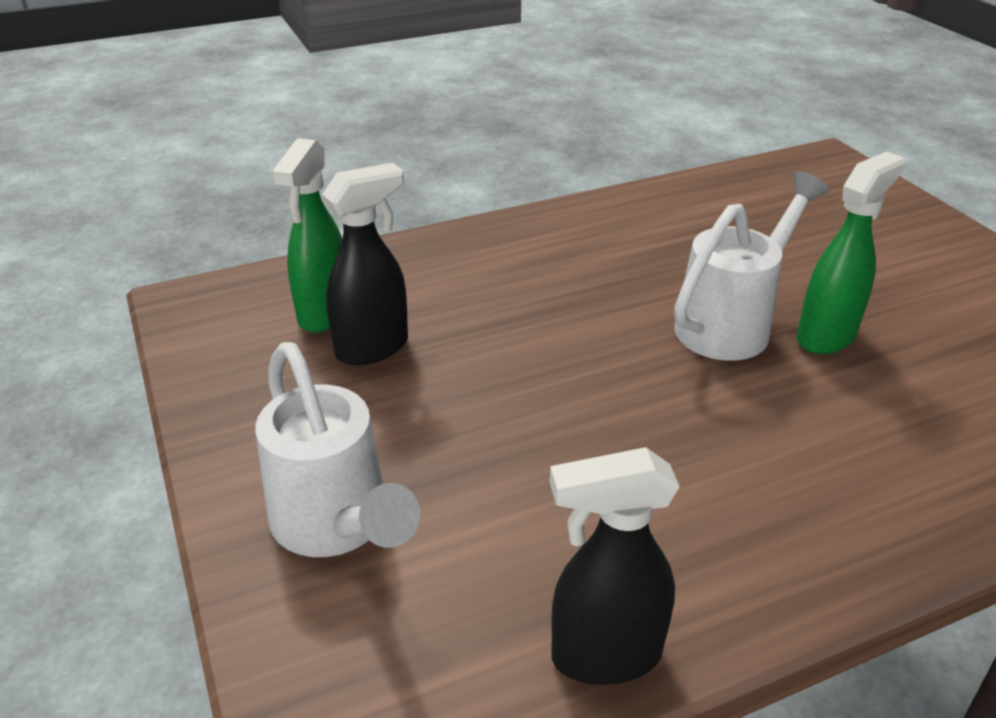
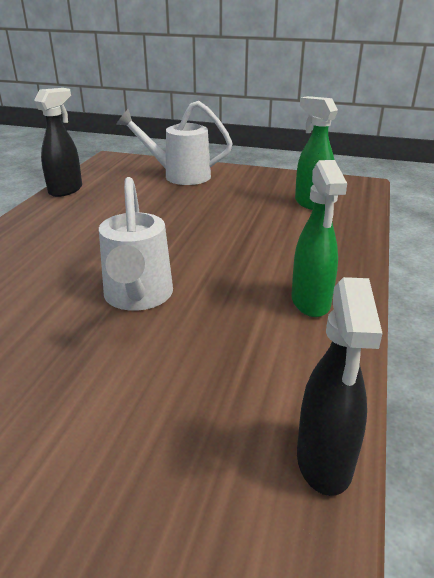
camera: 130 degrees right, 5 degrees down
(373, 348) = (268, 205): black spray bottle -> black spray bottle (324, 462)
(826, 336) = (72, 323): green spray bottle -> green spray bottle (310, 302)

